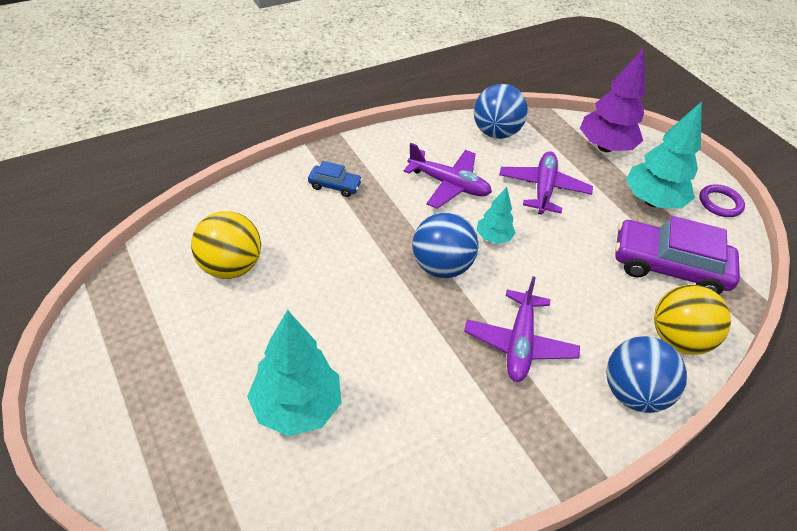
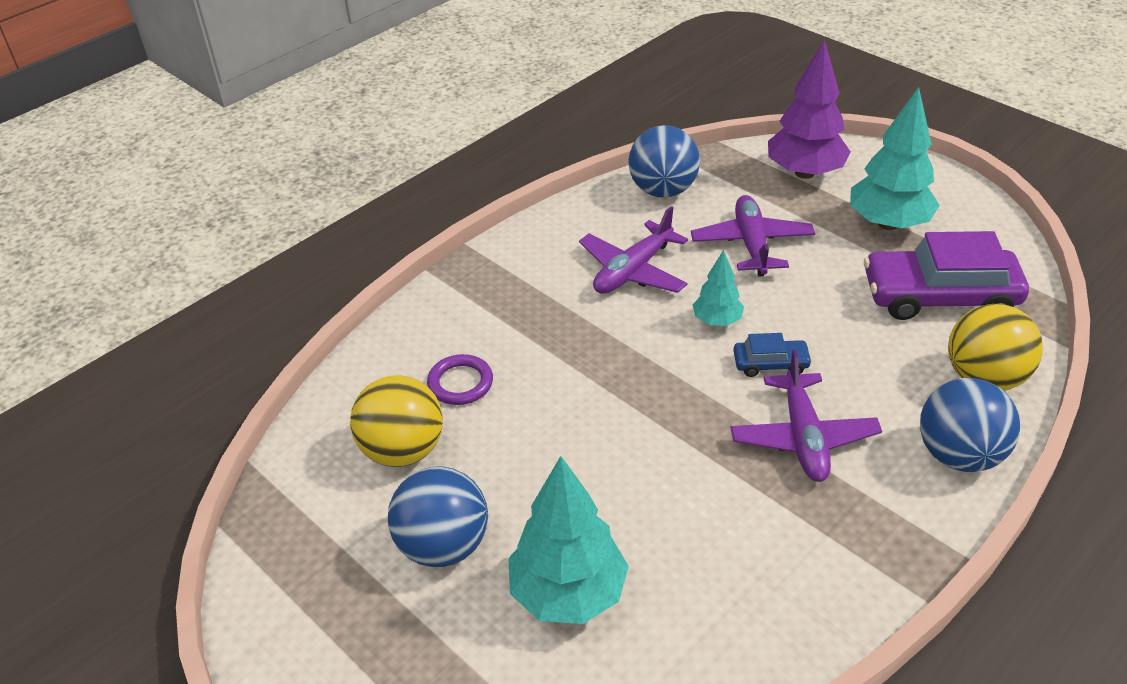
camera: 10 degrees left, 5 degrees down
(335, 185) = (489, 312): blue car -> blue car (770, 364)
(441, 266) = (668, 373): blue ball -> blue ball (443, 545)
(448, 184) = (633, 271): purple plane -> purple plane turned 120 degrees clockwise
(720, 203) = (968, 204): purple ring -> purple ring (460, 383)

